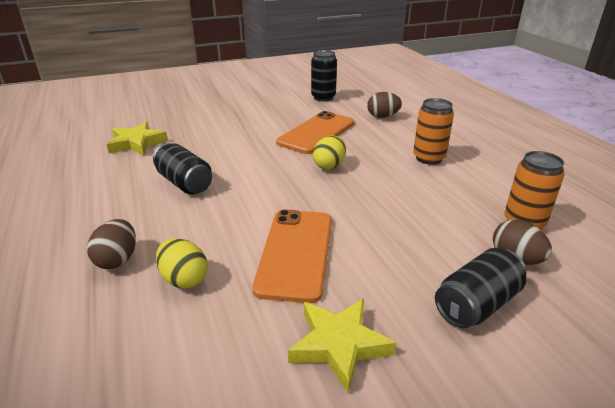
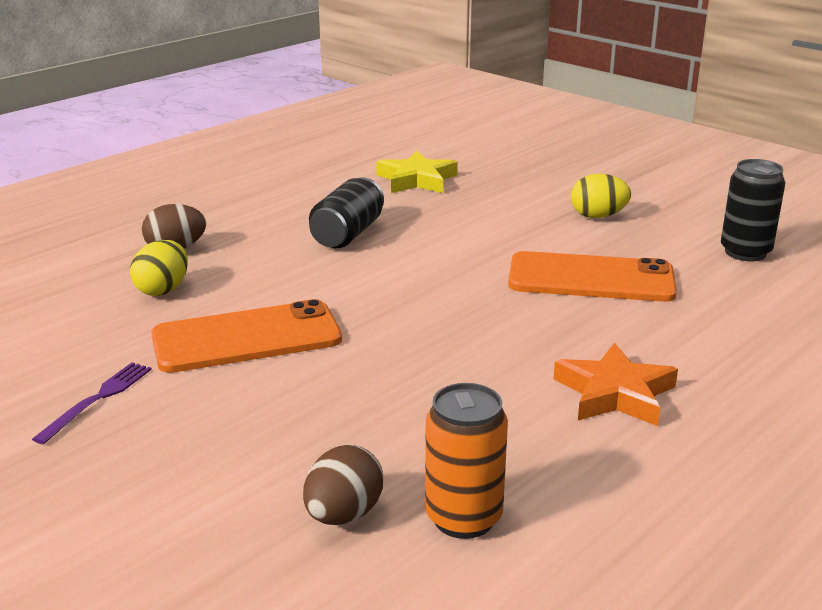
camera: 65 degrees right, 5 degrees down
(329, 166) = (489, 312): yellow egg -> yellow egg (598, 216)
(339, 345) = (98, 399): yellow star -> purple fork
(382, 117) = (740, 321): brown egg -> none
(428, 158) = (615, 393): orange can -> orange star
(477, 304) = (211, 486): black can -> none

